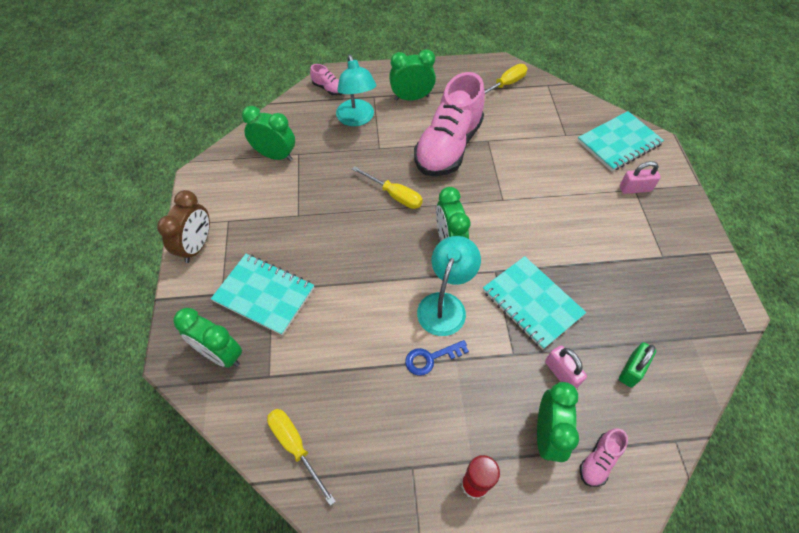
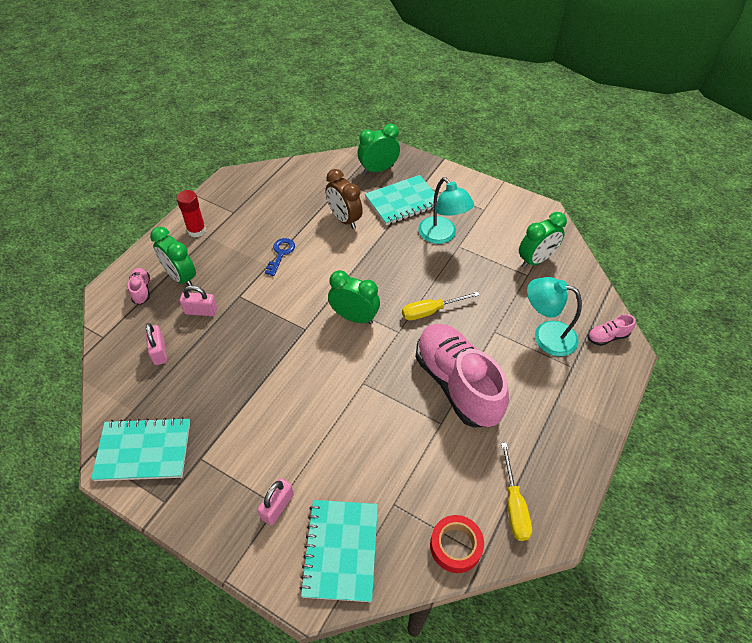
camera: 125 degrees right, 5 degrees down
(197, 246) = (472, 187): brown clock -> brown clock (344, 219)
(295, 447) = (293, 176): yellow screwdriver -> none
(411, 98) = (549, 397): green clock -> none
(445, 305) = (308, 283): turquoise lamp -> turquoise lamp (442, 236)
(532, 303) = (259, 332): turquoise notebook -> turquoise notebook (144, 451)
(556, 97) = (455, 546): none -> red tape
(631, 370) = (159, 351): green padlock -> pink padlock

